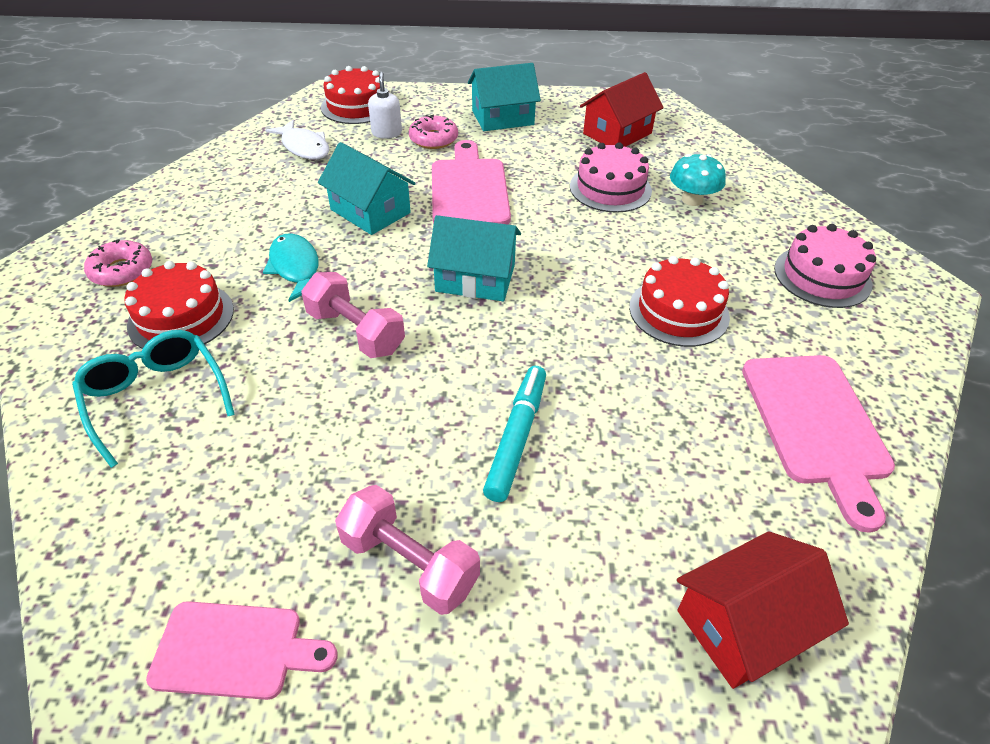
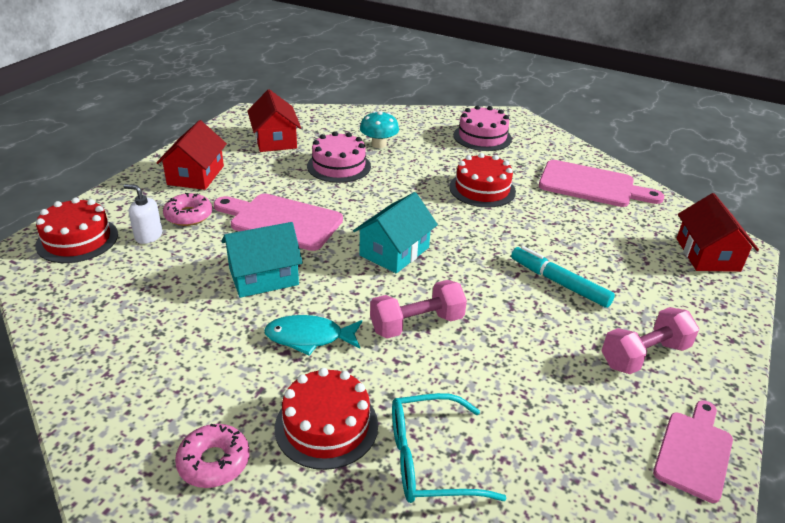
camera: 65 degrees left, 10 degrees down
(304, 147) = (114, 289): white fish -> none
(502, 118) = (196, 175): turquoise house -> red house

